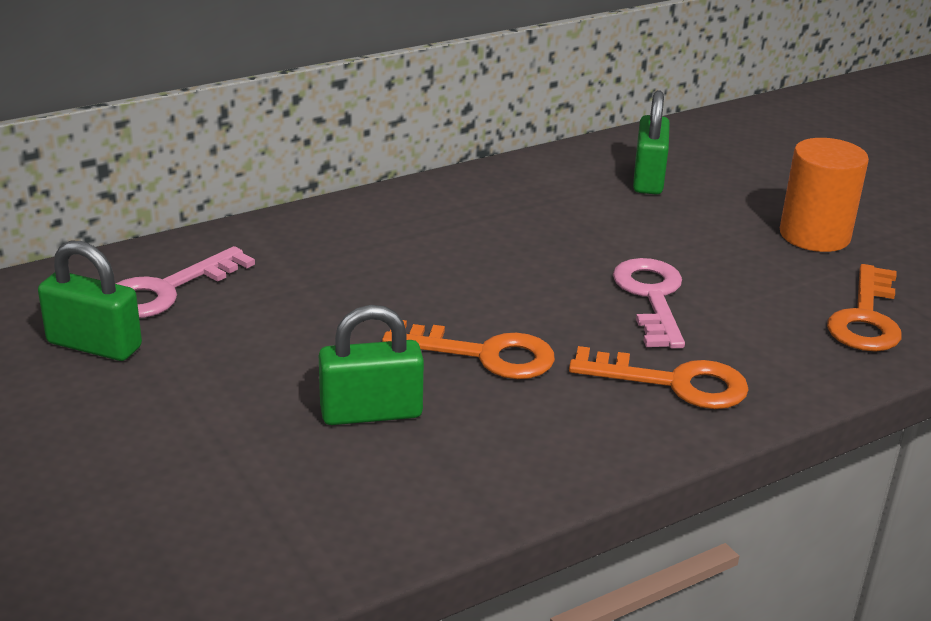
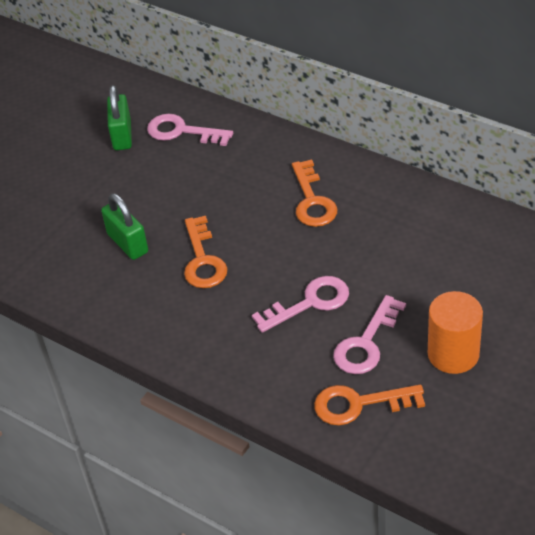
camera: 70 degrees right, 15 degrees up
(648, 179) = (464, 252): green padlock -> none
(673, 383) = (226, 339): orange key -> orange key (312, 200)
(757, 281) = (366, 343): none -> pink key

